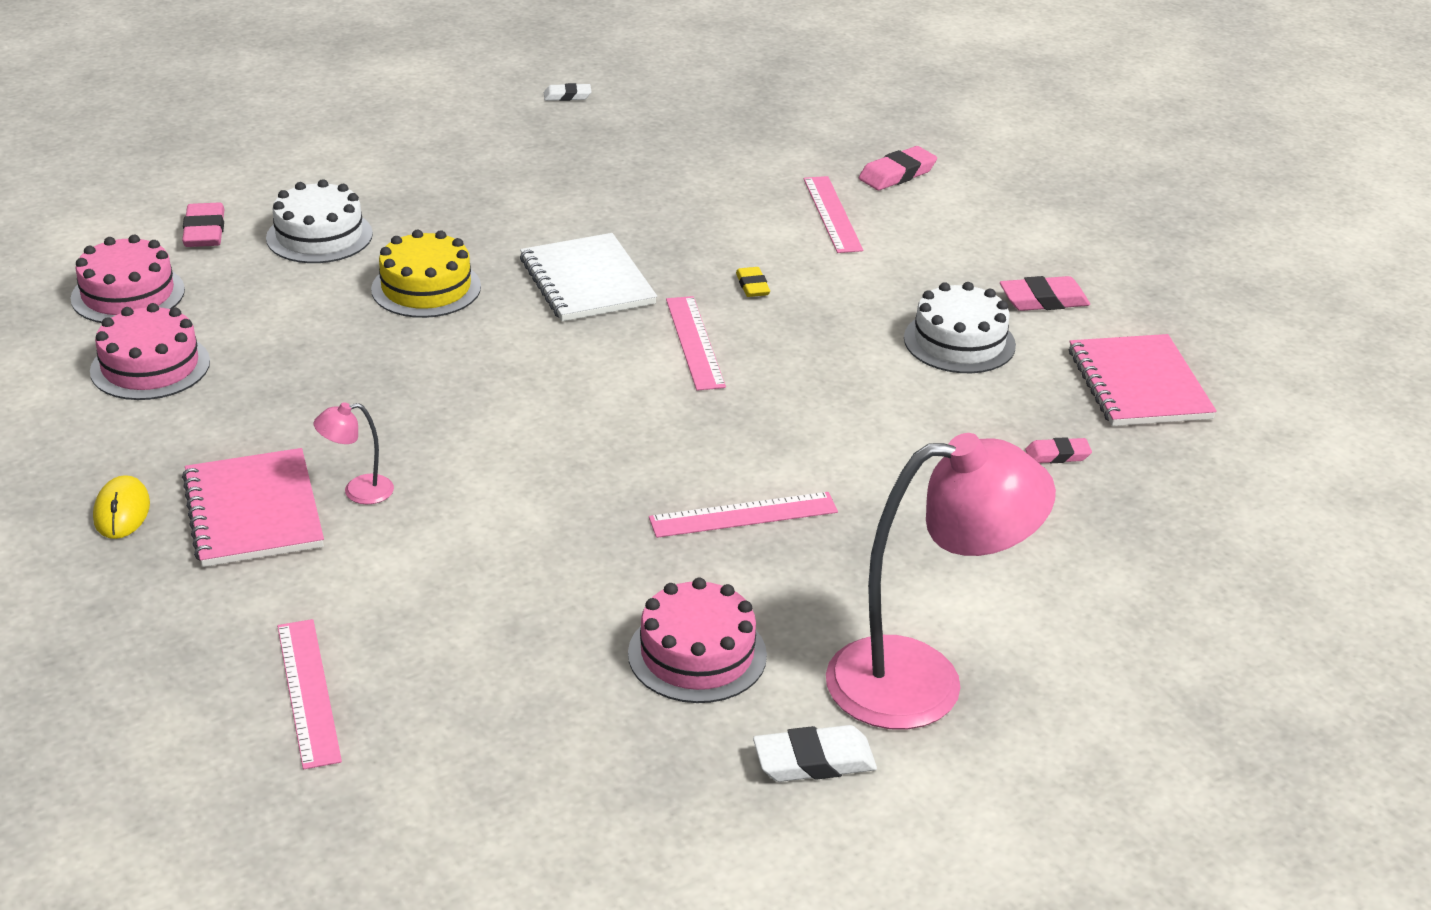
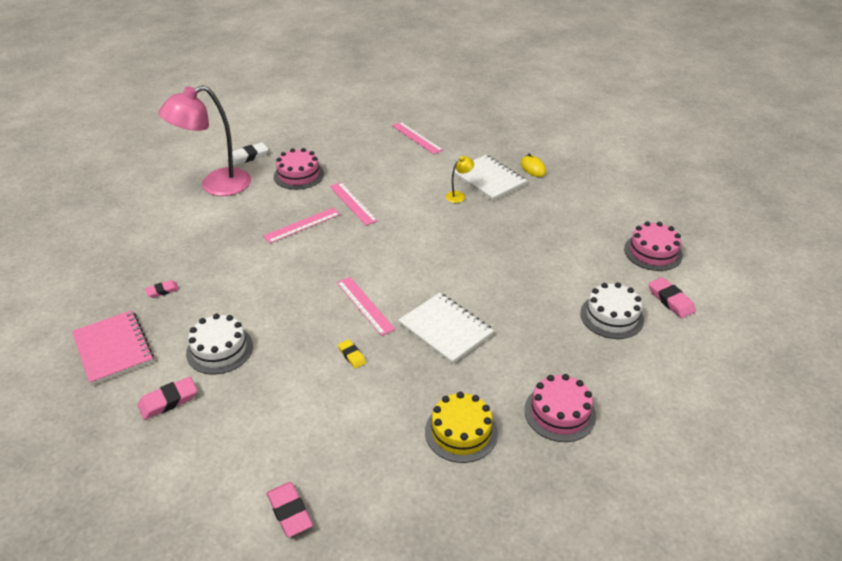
camera: 160 degrees right, 5 degrees up
(150, 366) = (595, 221): pink cake -> pink cake (559, 413)
(254, 511) = (488, 179): pink notebook -> white notebook
(358, 491) = (458, 195): pink lamp -> yellow lamp
(426, 288) = (523, 298): yellow cake -> yellow cake (461, 432)
(567, 96) = (596, 526): white eraser -> none
(832, 214) = (325, 442): pink ruler -> pink ruler (353, 203)
(897, 174) = (289, 512): pink eraser -> pink eraser turned 60 degrees counterclockwise

